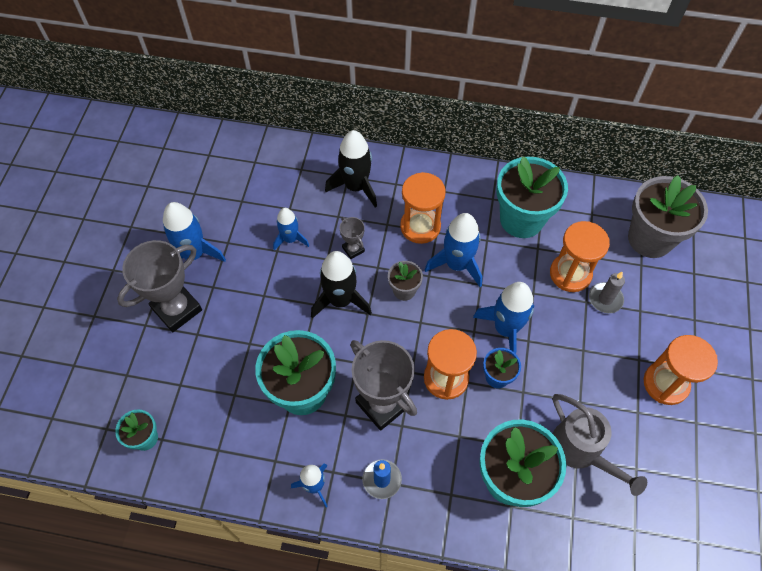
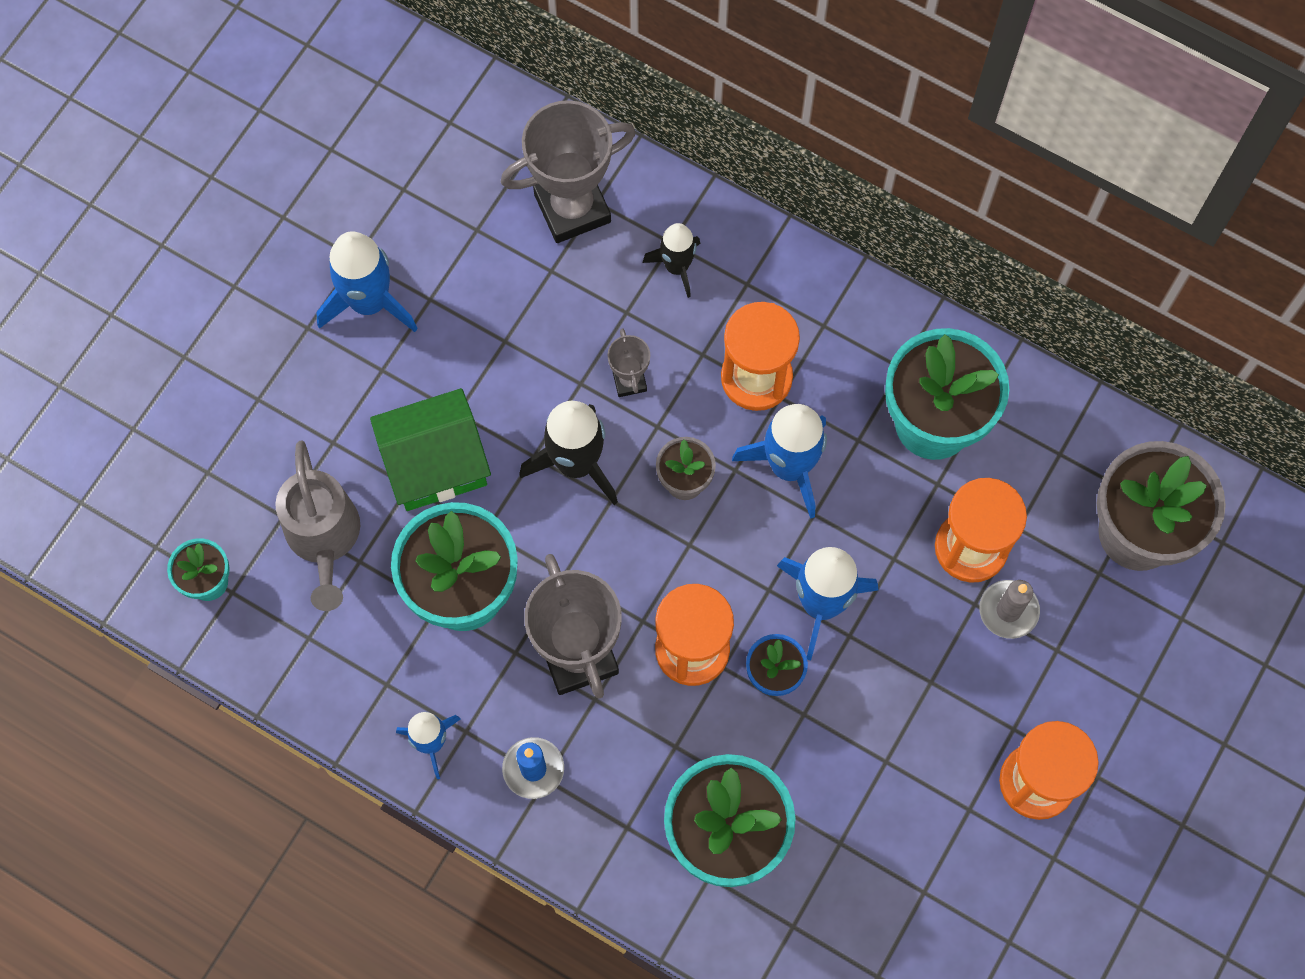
camera: 20 degrees right, 10 degrees up
(177, 309) = (314, 389): grey trophy -> grey trophy (572, 208)
(261, 326) = (436, 464): none -> green house
(290, 239) = (533, 328): blue rocket -> none
(356, 187) = (677, 267): black rocket -> black rocket, size x0.62
(581, 451) = (852, 836): grey watering can -> grey watering can (324, 539)

